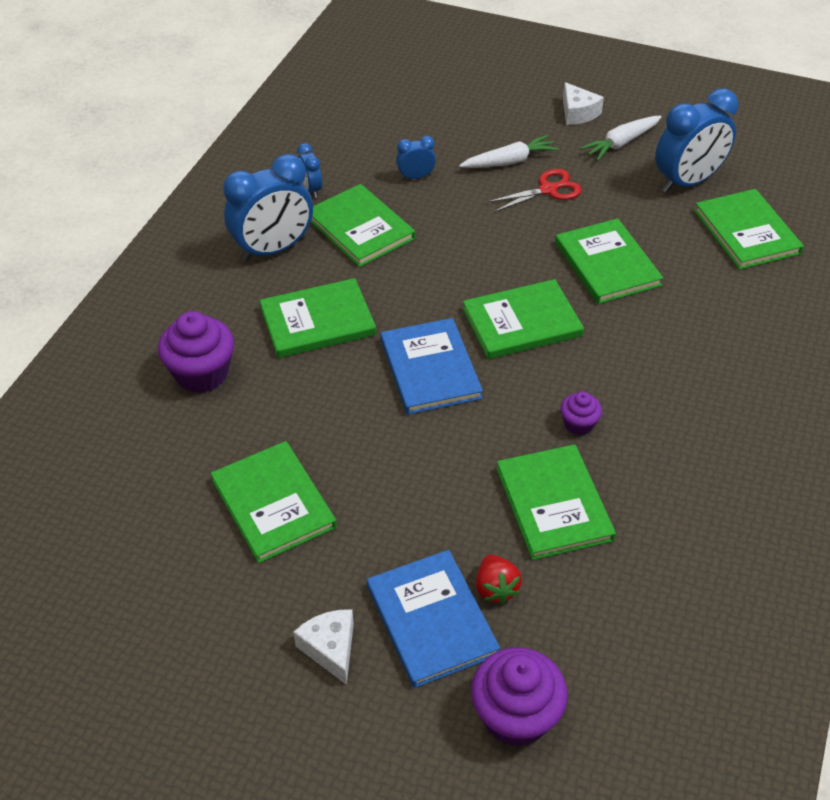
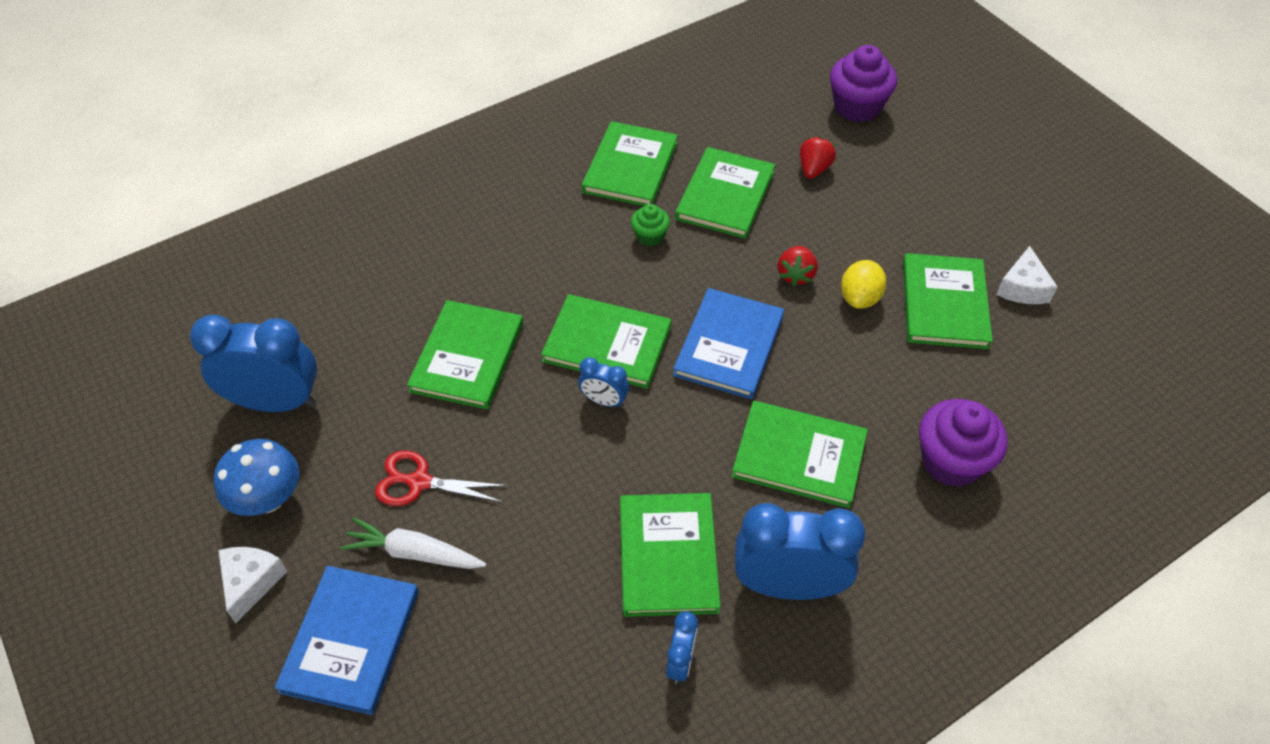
camera: 145 degrees left, 5 degrees up
(330, 648) = (954, 191): white cheese -> white cheese (1022, 288)
(353, 467) = (860, 298): none -> yellow lemon
(416, 177) = (540, 599): blue clock -> blue clock (604, 401)
(424, 458) = (795, 275): none -> red strawberry
(431, 620) = (873, 174): blue book -> blue book (351, 641)
(579, 424) = (650, 236): purple cupcake -> green cupcake
(621, 143) = (268, 499): white carrot -> blue mushroom
(747, 232) = (305, 315): green book -> green book (630, 167)

